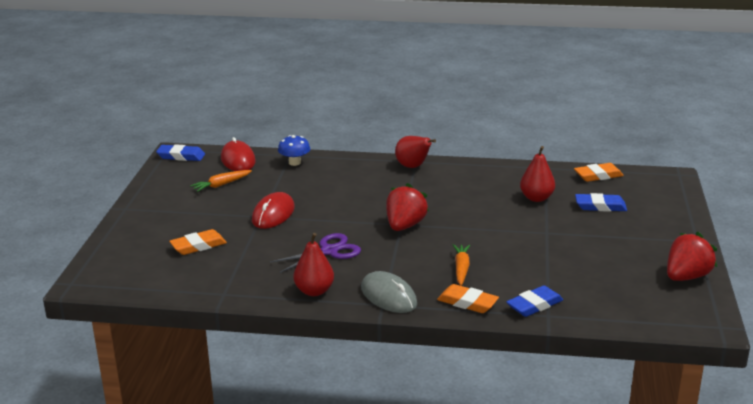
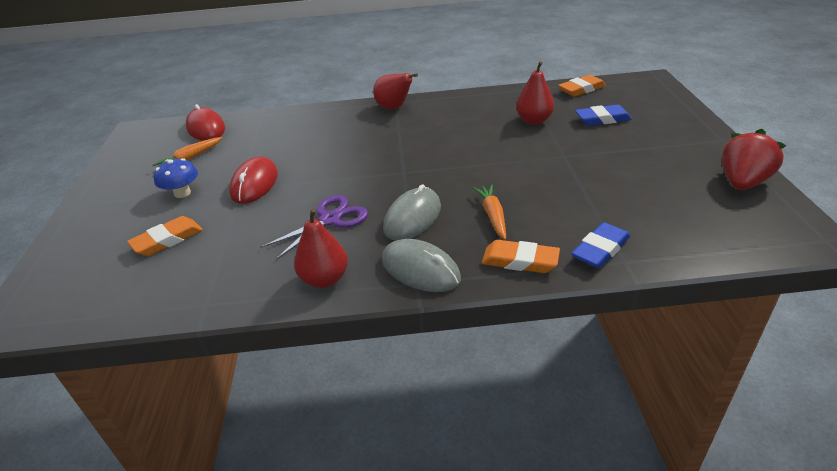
camera: 10 degrees left, 10 degrees up
(181, 156) = (142, 134): blue eraser -> none
(294, 162) = (268, 122): blue mushroom -> blue mushroom (182, 193)
(396, 260) = (412, 218): none -> grey mouse
(405, 226) = (408, 173): red strawberry -> none

